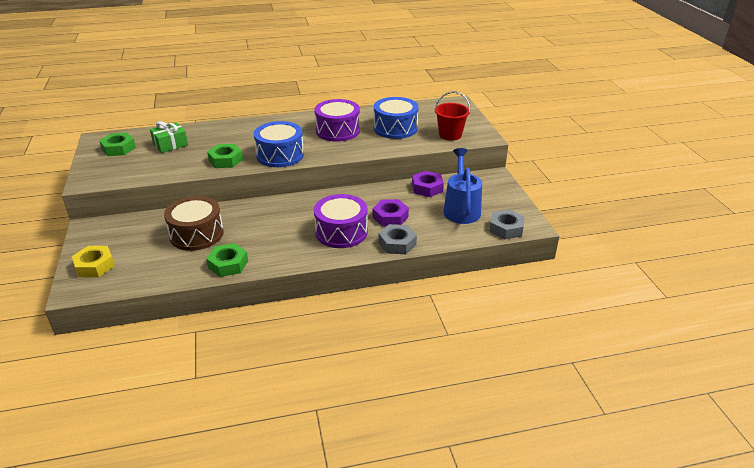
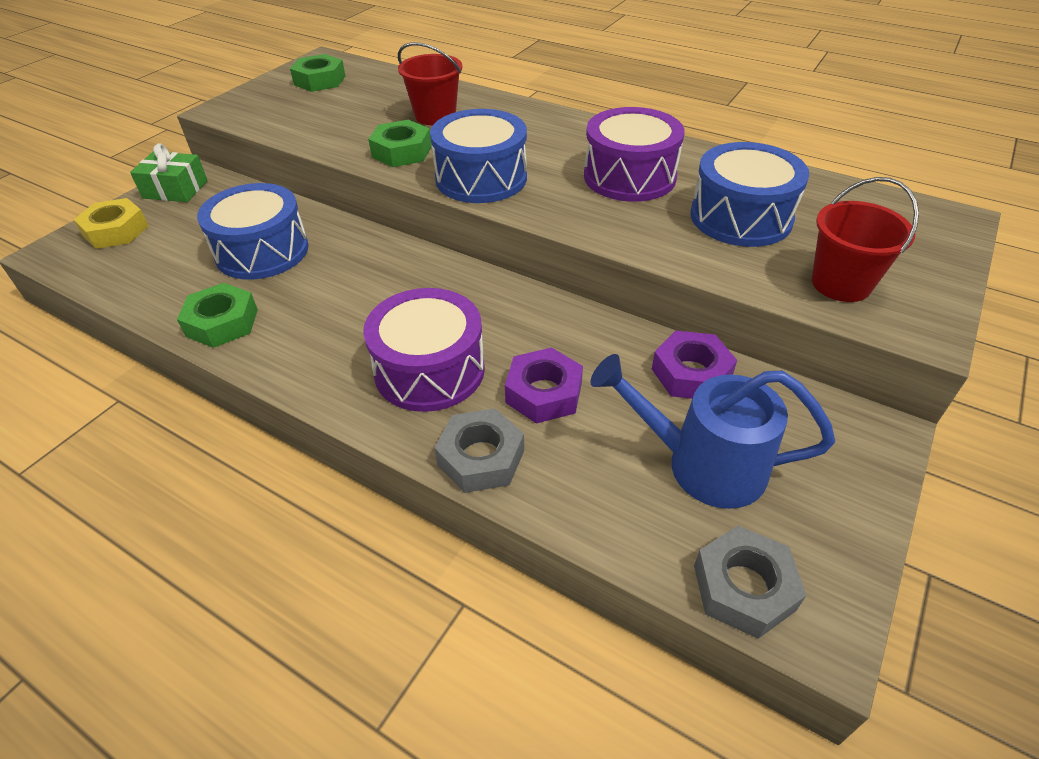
camera: 45 degrees right, 10 degrees up
(170, 144) = (378, 99): green gift -> green gift (175, 189)
(196, 234) = (262, 251): brown drum -> blue drum
(214, 140) = (435, 116): none -> red bucket
(461, 209) = (701, 464): blue watering can -> blue watering can turned 120 degrees counterclockwise

